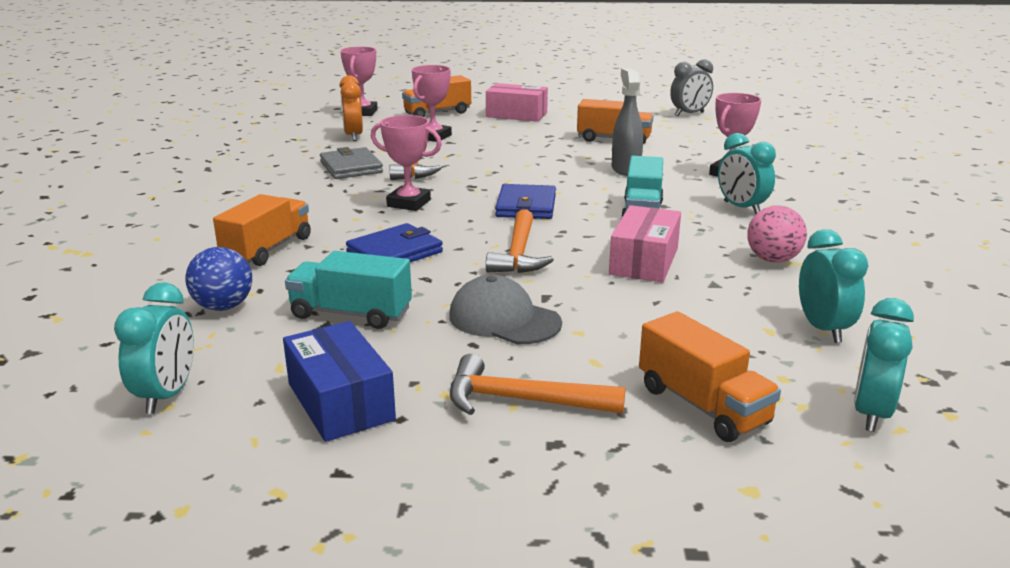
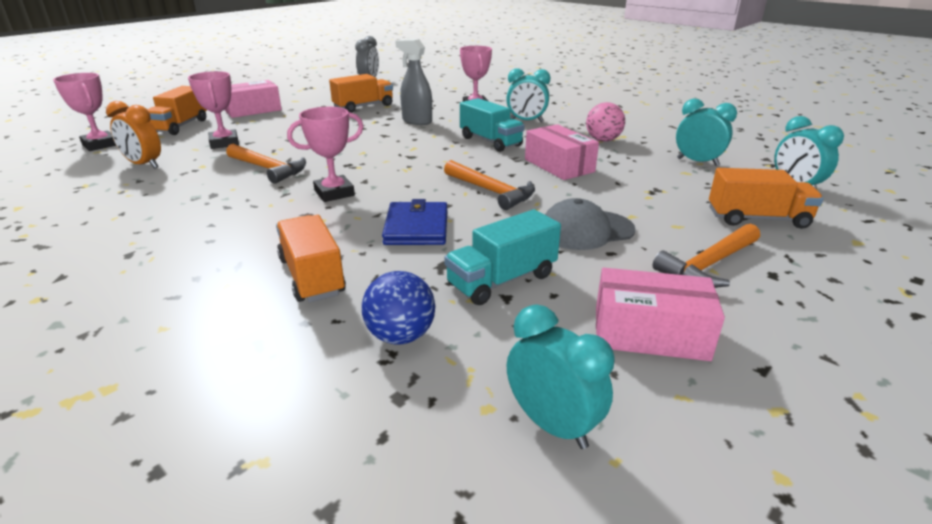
camera: 50 degrees left, 5 degrees up
(340, 401) = (650, 333): blue box -> pink box
(351, 167) = (210, 187): grey wallet -> none
(526, 206) = (418, 163): blue wallet -> none

